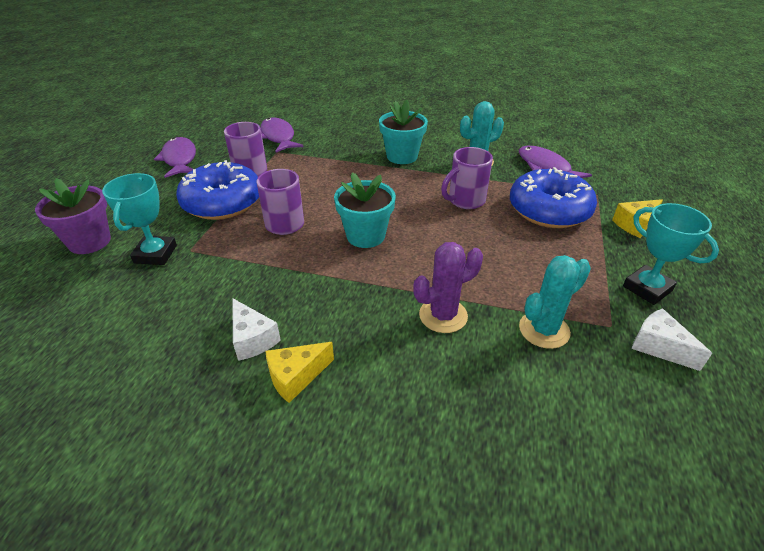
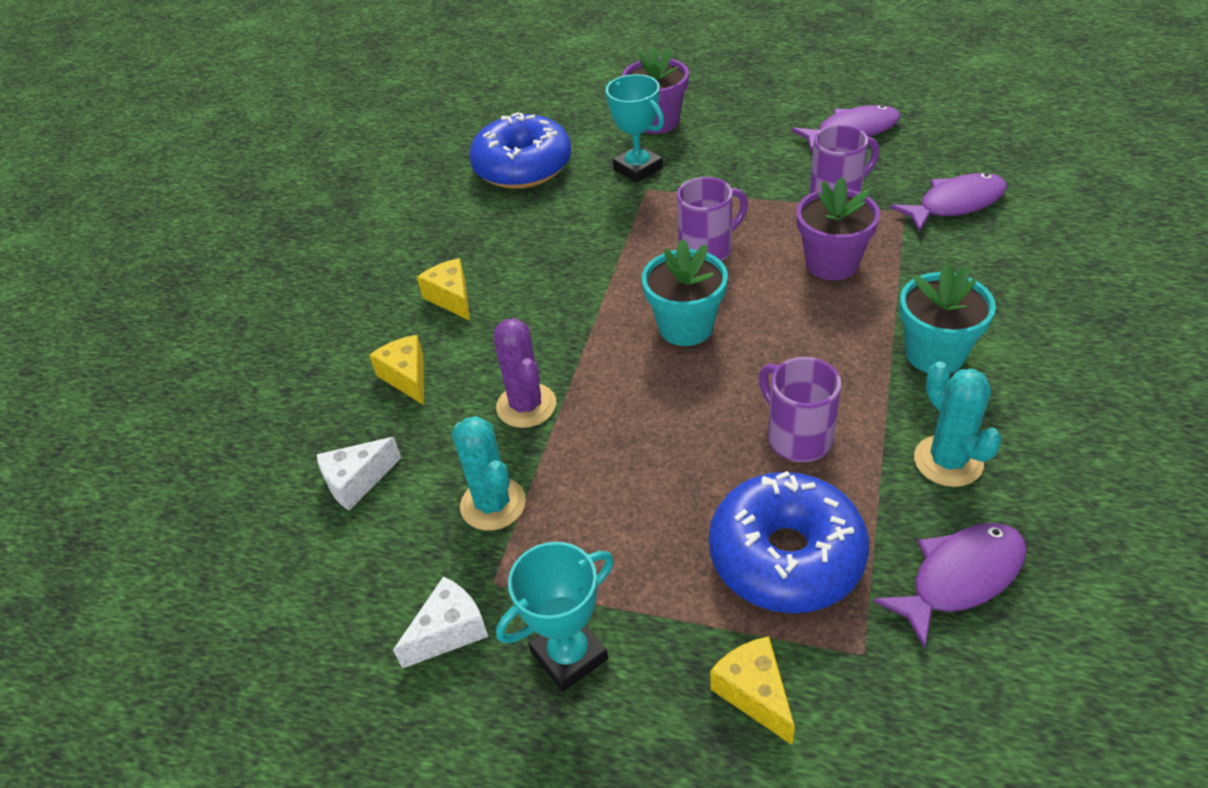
camera: 95 degrees right, 5 degrees up
(155, 254) = (638, 168): turquoise trophy -> turquoise trophy turned 45 degrees clockwise
(222, 202) = (748, 190): blue donut -> blue donut (523, 167)
(252, 339) = (504, 261): white cheese -> white cheese (357, 481)
(317, 178) = (832, 263): none -> purple flower pot
(407, 403) = (407, 377): none -> yellow cheese

